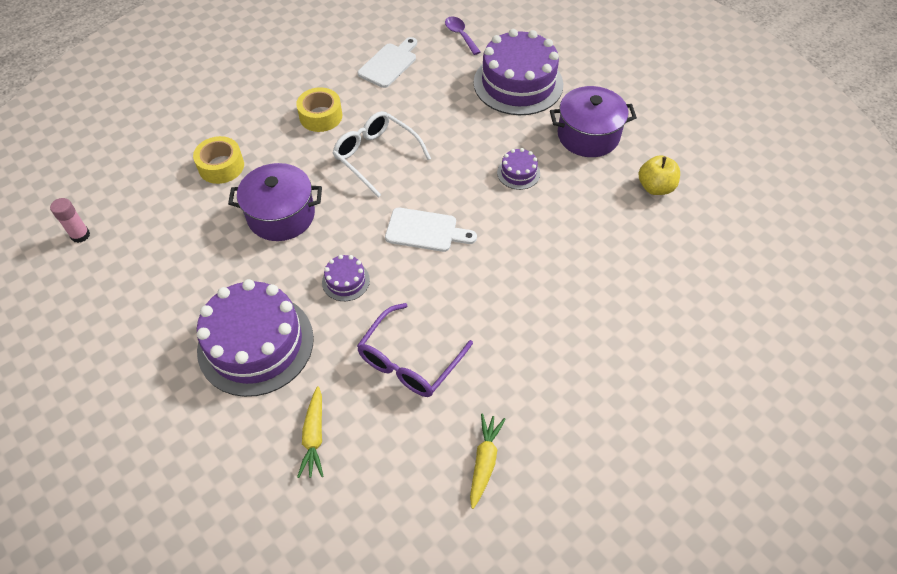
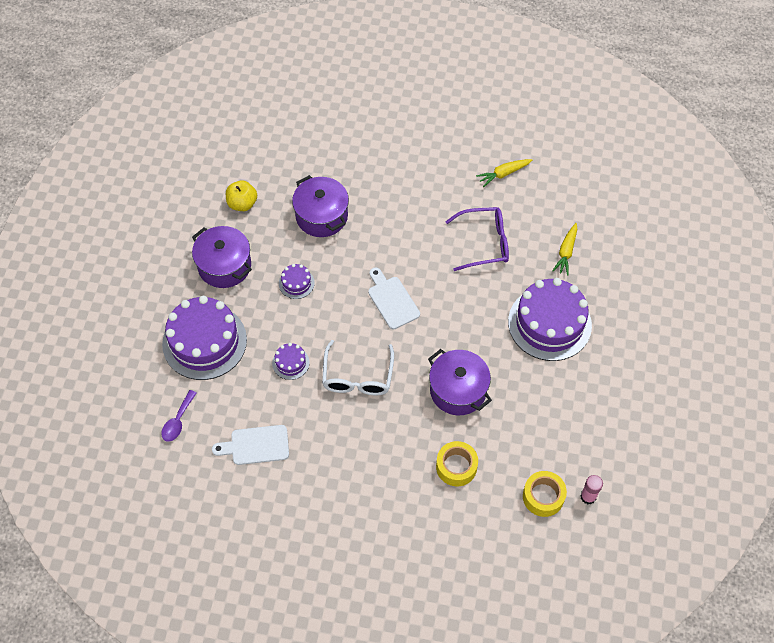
camera: 130 degrees left, 5 degrees up
(314, 436) = (566, 252): yellow carrot -> yellow carrot turned 150 degrees clockwise
(321, 116) = (353, 445): yellow tape -> yellow tape (543, 496)
(346, 281) = (468, 313): purple cake -> purple cake (290, 363)
(582, 239) = (321, 216): none -> purple pot

